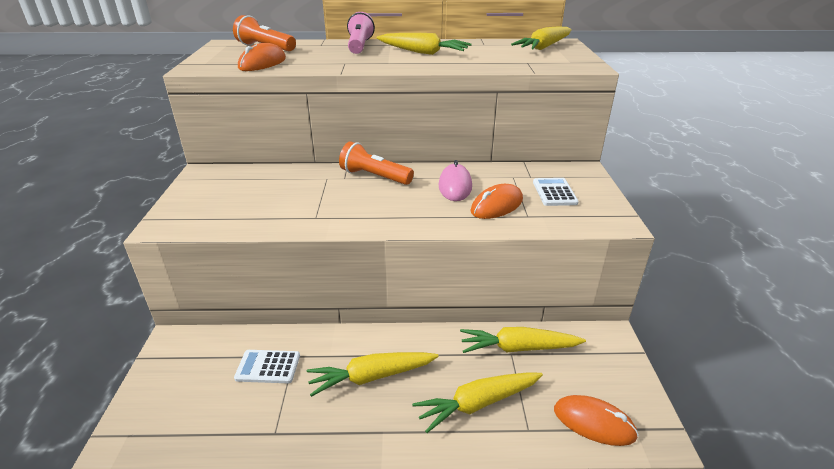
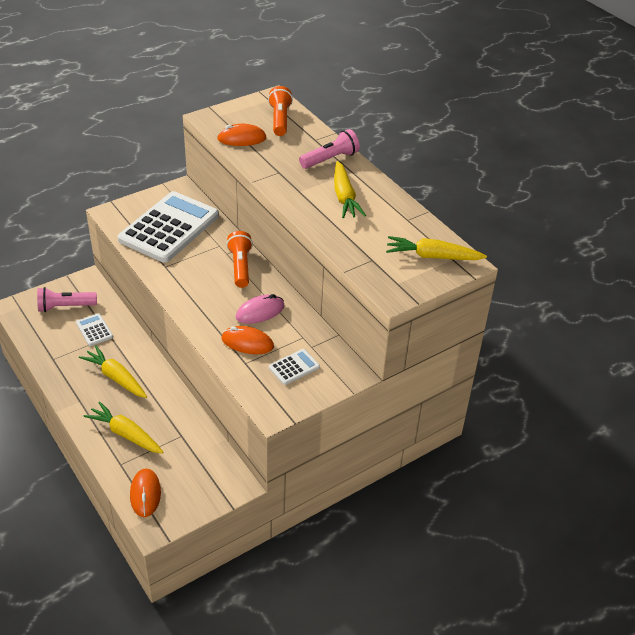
camera: 55 degrees right, 10 degrees up
(192, 381) = (65, 307): none -> pink flashlight
(255, 196) = (169, 228): none -> white calculator
(518, 348) = (189, 437): yellow carrot -> none

